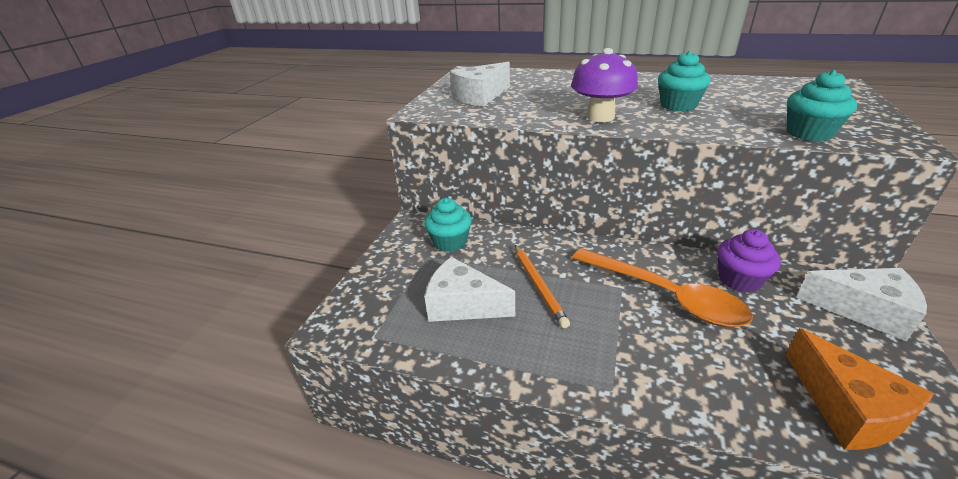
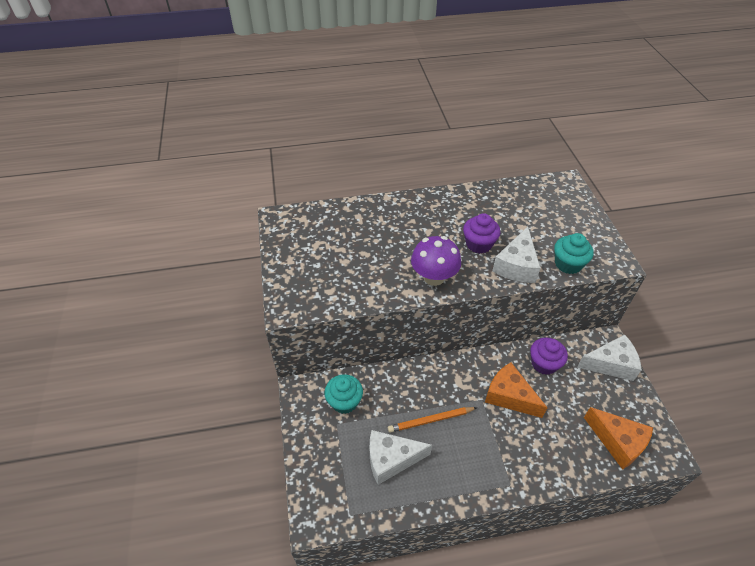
camera: 30 degrees left, 15 degrees up
(480, 96) = (322, 267): white cheese -> white cheese (516, 265)
(538, 286) = (431, 420): orange pencil -> orange pencil turned 120 degrees clockwise
(665, 296) = (509, 396): orange spoon -> orange cheese
(678, 105) = (478, 244): turquoise cupcake -> purple cupcake

